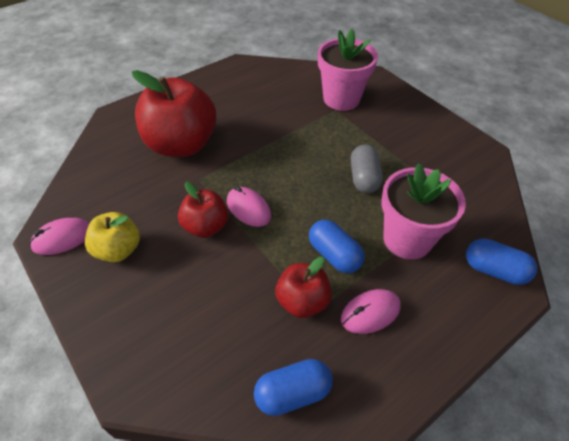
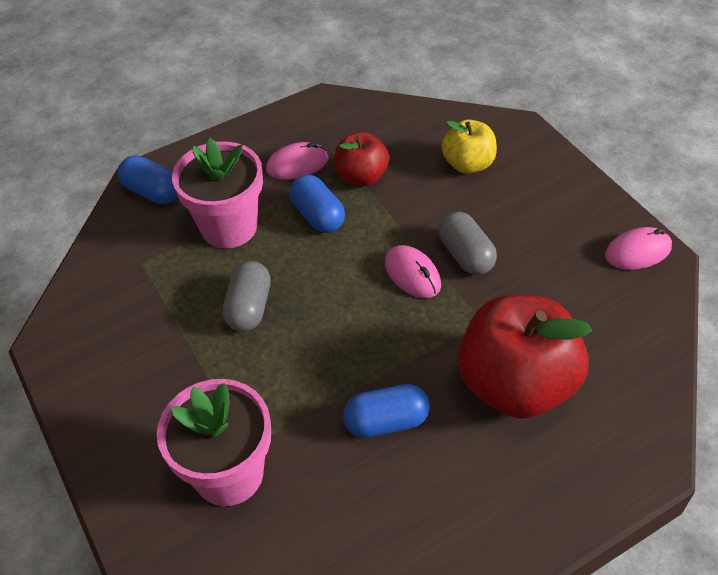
camera: 170 degrees left, 0 degrees up
(118, 250) = (565, 235): yellow apple -> yellow apple (468, 164)
(206, 226) = (466, 255): red apple -> grey capsule
(292, 393) = (381, 117): blue capsule -> blue capsule (386, 422)

